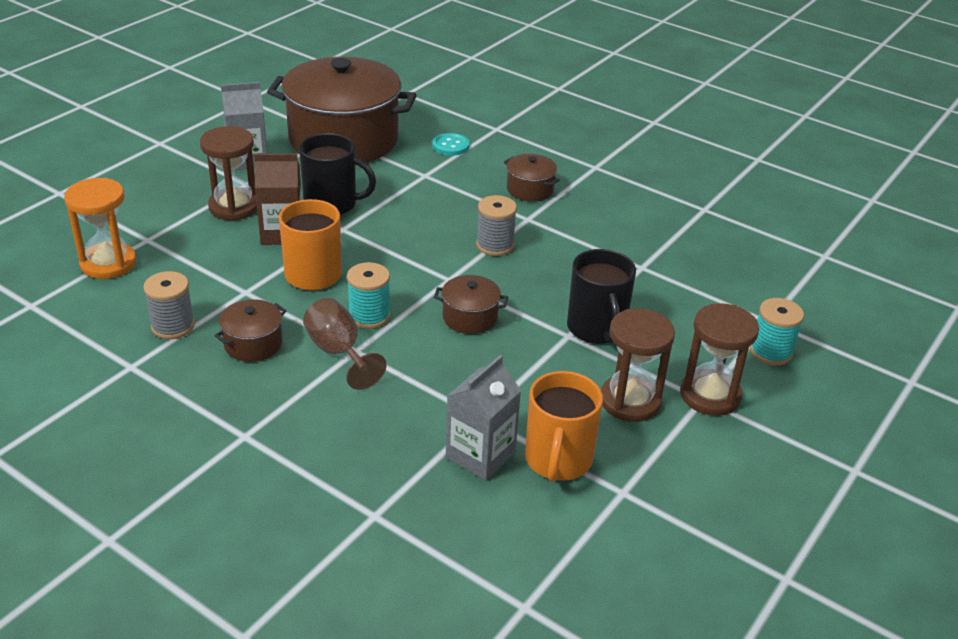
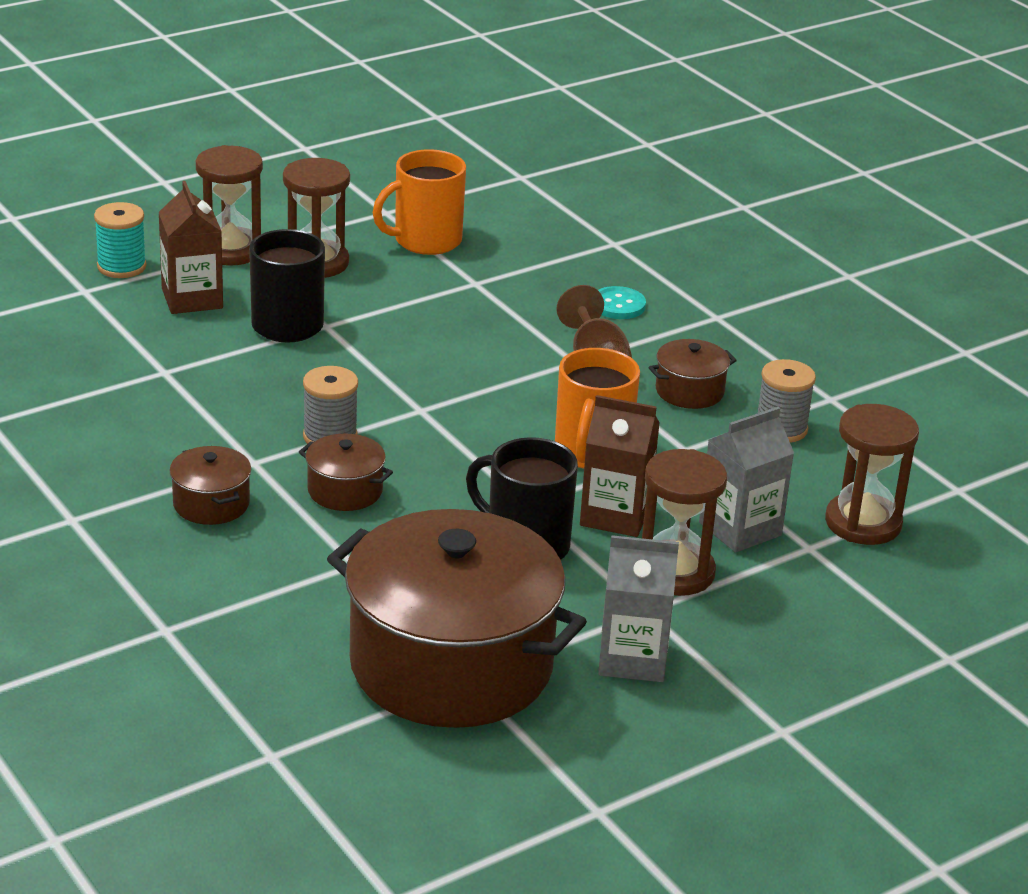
camera: 160 degrees left, 5 degrees down
(108, 263) = (863, 523): orange hourglass -> brown hourglass
(369, 316) = (543, 391): turquoise spool -> none
(450, 146) = (273, 610): turquoise button -> turquoise button (618, 305)
(470, 317) = (425, 364): brown pot -> brown pot (345, 491)
(480, 455) = (495, 258): grey carton -> grey carton (740, 529)
(558, 460) = (426, 241): orange mug -> orange mug turned 150 degrees counterclockwise
(687, 334) = (192, 298): none -> brown carton

